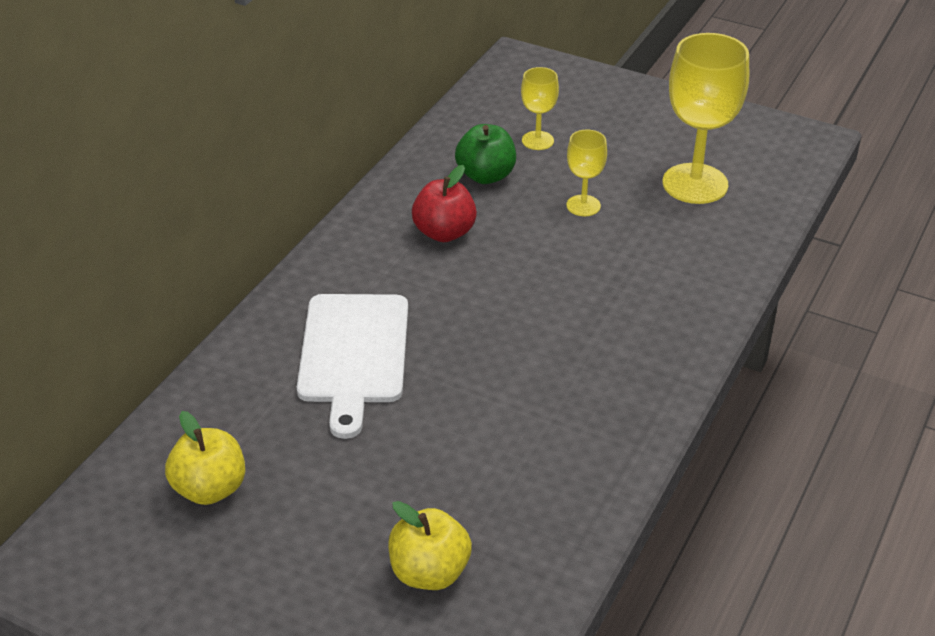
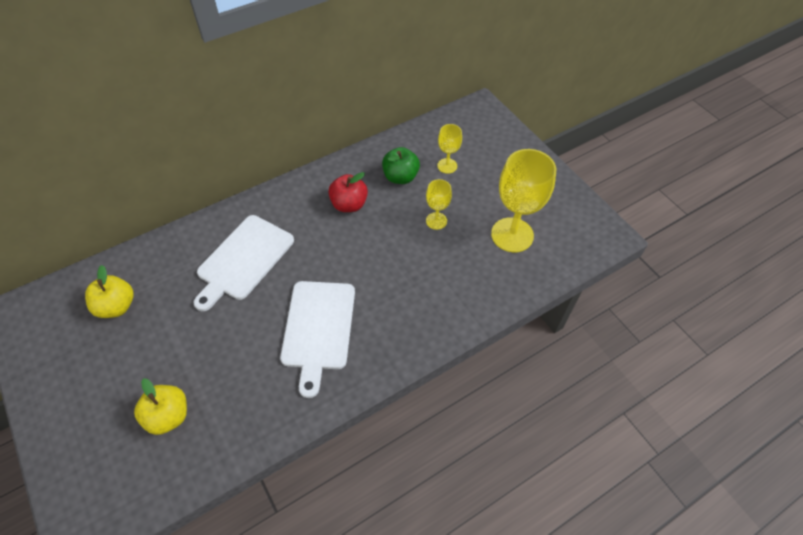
camera: 30 degrees right, 15 degrees up
(543, 384) = (318, 329): none -> white cutting board

